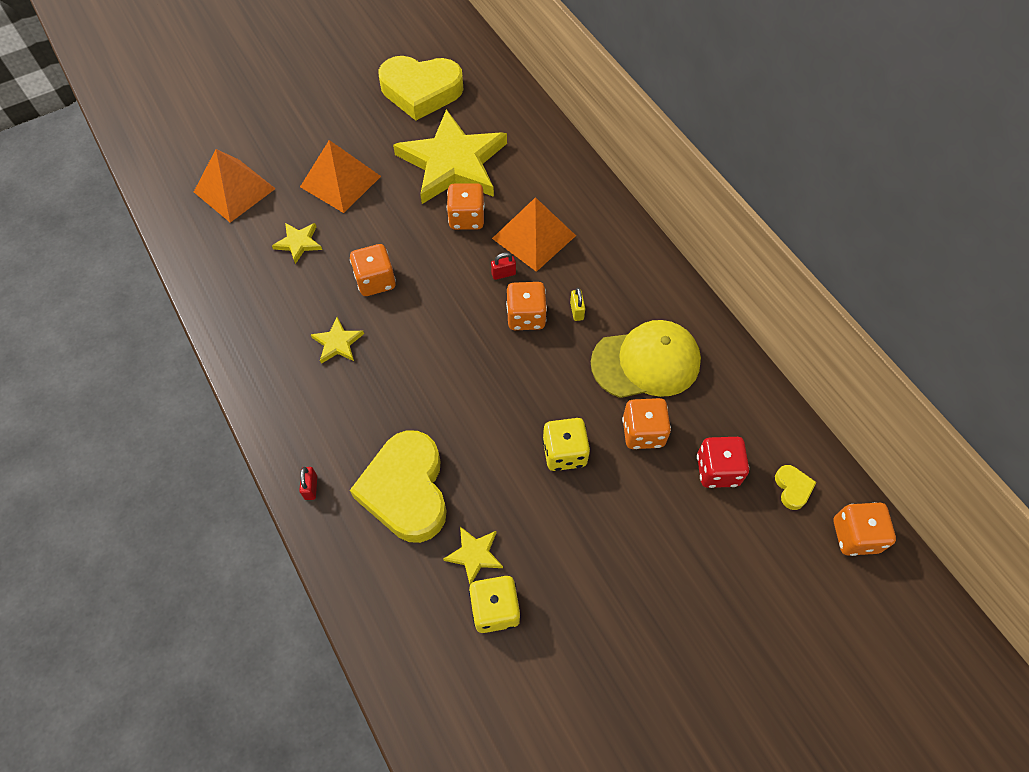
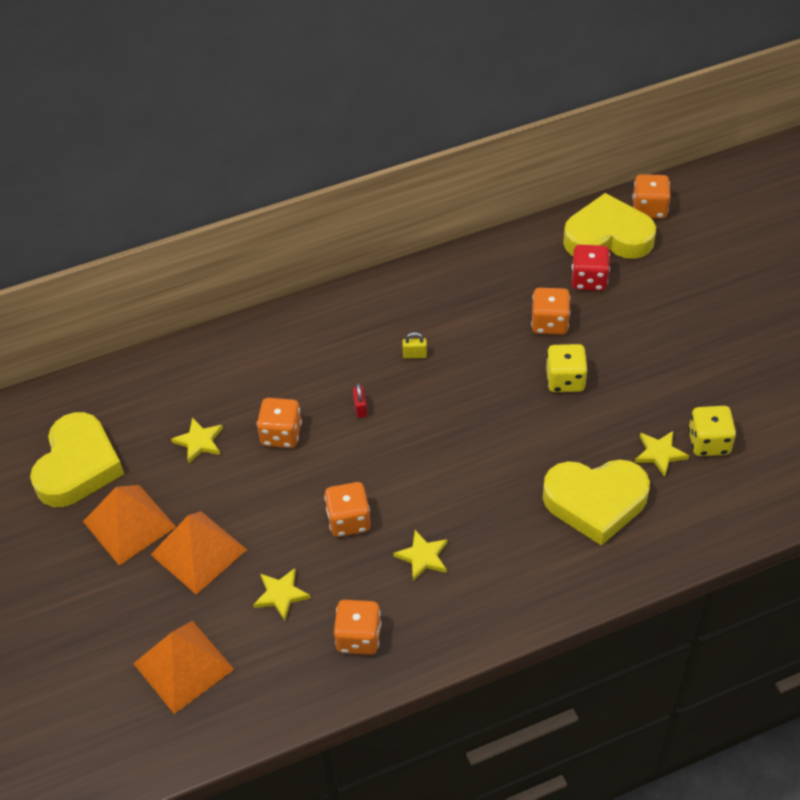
camera: 80 degrees left, 10 degrees down
(311, 487) = (588, 581): red padlock -> none
(453, 162) = (199, 442): yellow star -> yellow star, size x0.41
(526, 316) = (415, 395): orange dice -> orange dice (358, 637)
(534, 237) = (318, 379): orange pyramid -> orange pyramid (129, 524)
(646, 362) = (478, 311): yellow cap -> none
(792, 488) = (607, 237): yellow heart -> yellow heart, size x2.47

